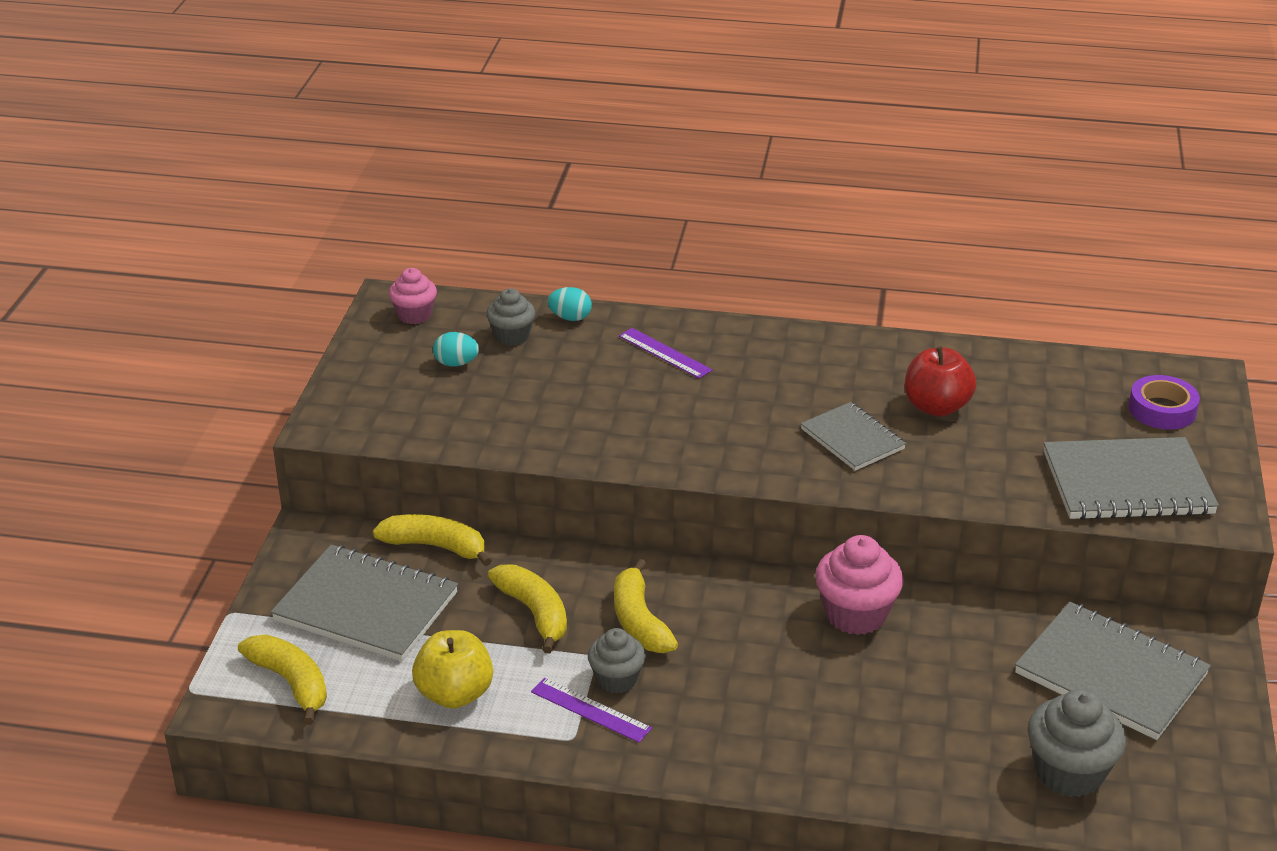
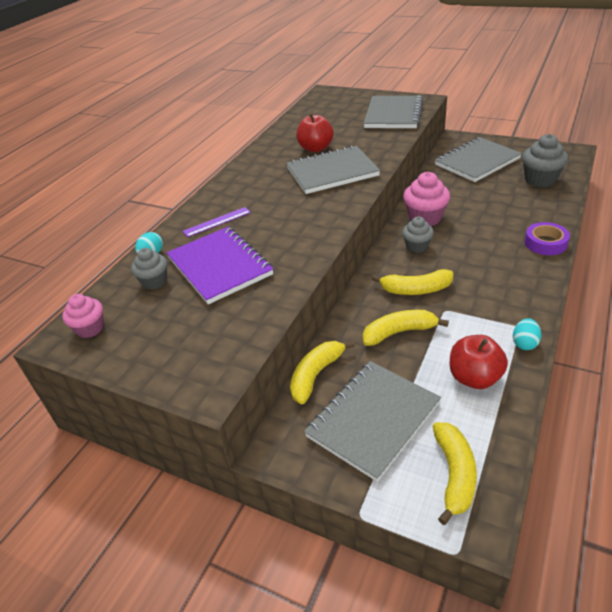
camera: 70 degrees left, 5 degrees up
(291, 683) = (454, 474): yellow banana -> yellow banana turned 120 degrees clockwise
(455, 694) = (474, 378): yellow apple -> red apple
(456, 363) = (169, 310): turquoise egg -> turquoise egg (524, 343)
(555, 381) = (220, 266): none -> purple notebook
(590, 710) = (493, 317): purple ruler -> none
(616, 679) = (466, 304): grey cupcake -> grey cupcake (417, 246)
(852, 439) = (332, 172): grey notebook -> grey notebook, size x1.66
(1162, 409) = (343, 102): purple tape -> purple tape (545, 243)

